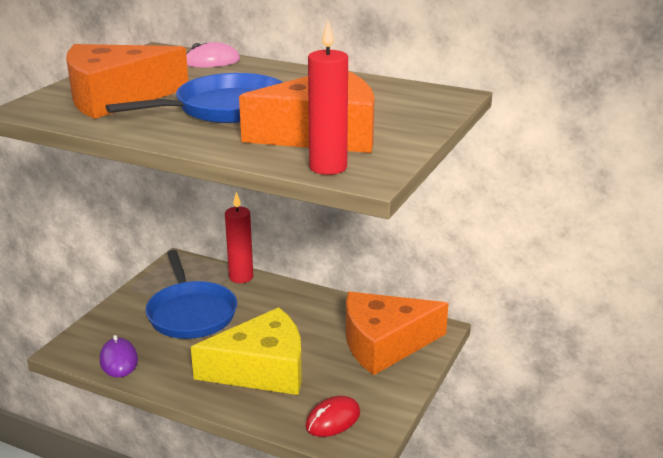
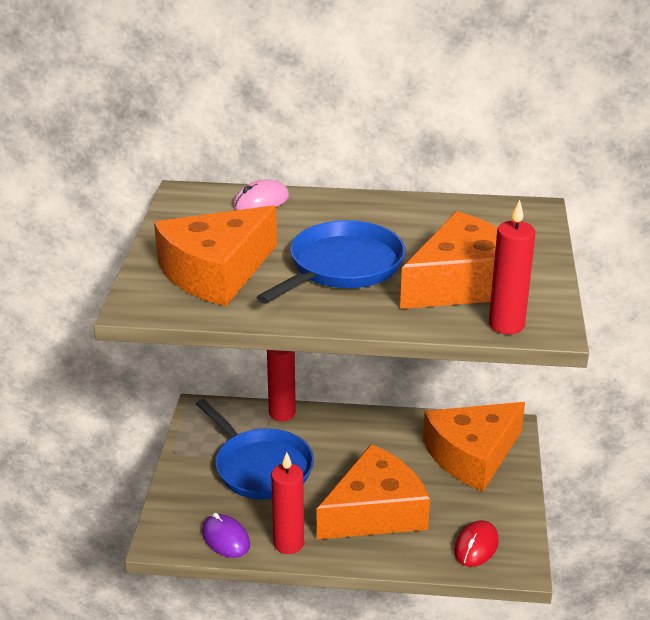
camera: 20 degrees left, 5 degrees up
(167, 377) = (288, 543): none -> red candle
(262, 369) = (375, 511): yellow cheese -> orange cheese

